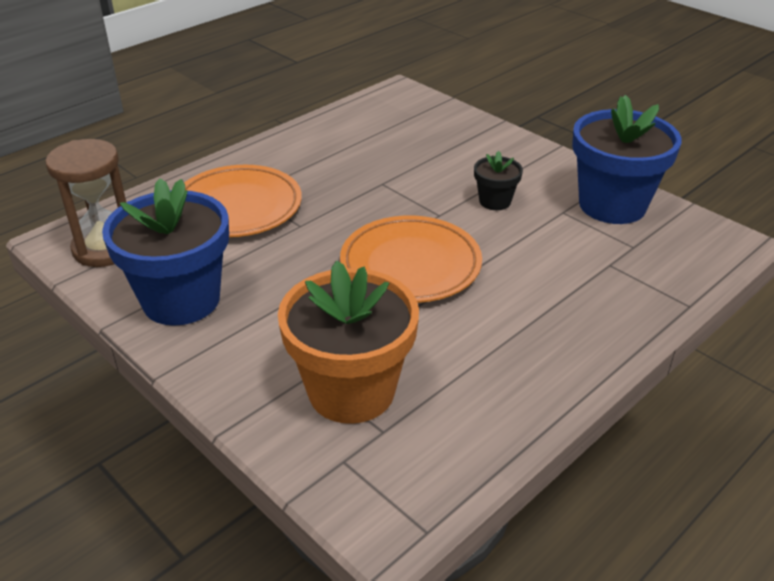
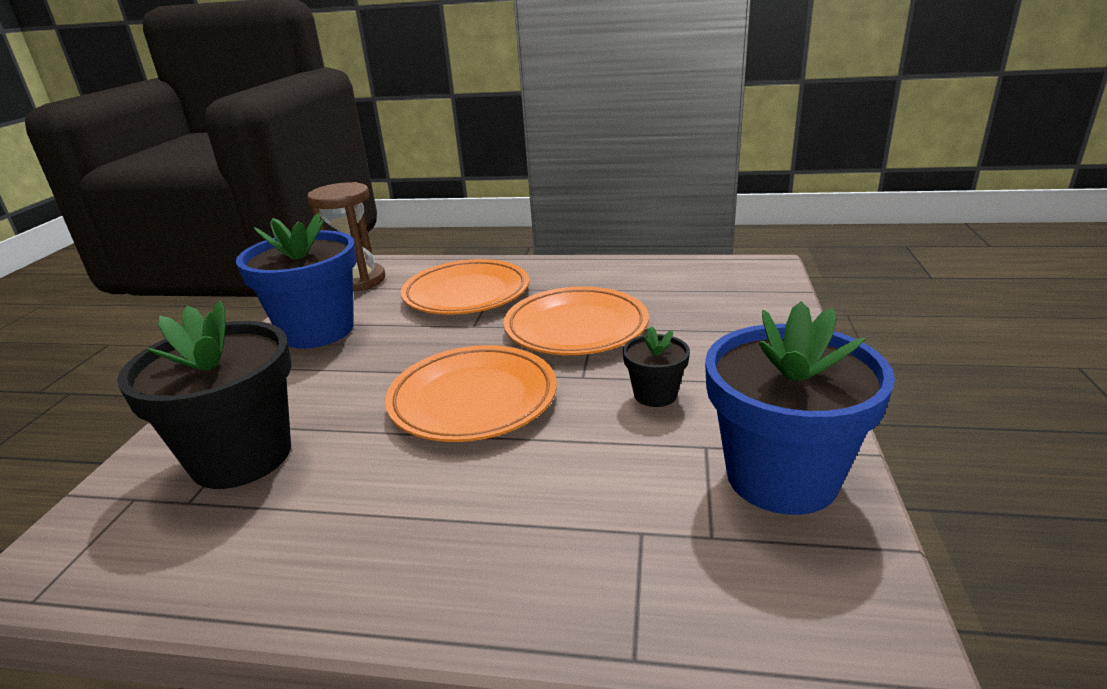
camera: 55 degrees right, 10 degrees down
(351, 391) = (241, 457): orange flower pot -> black flower pot
(372, 189) = (576, 328): none -> orange plate

